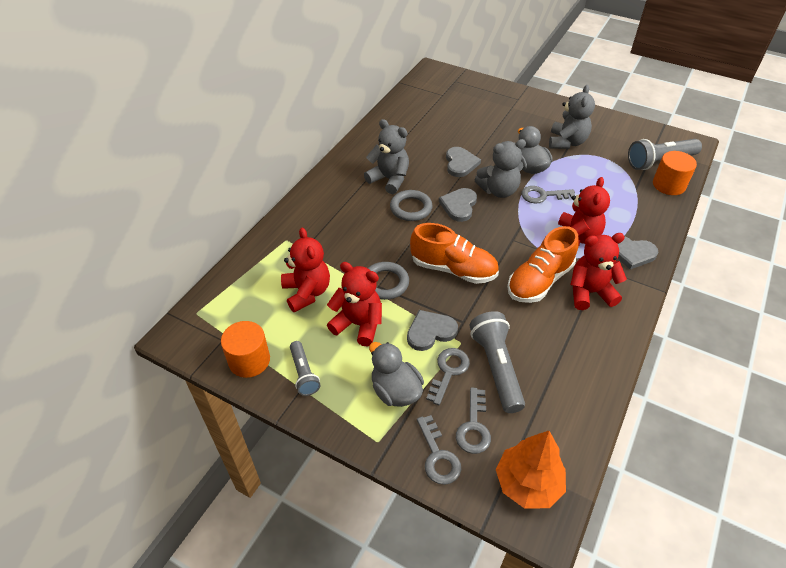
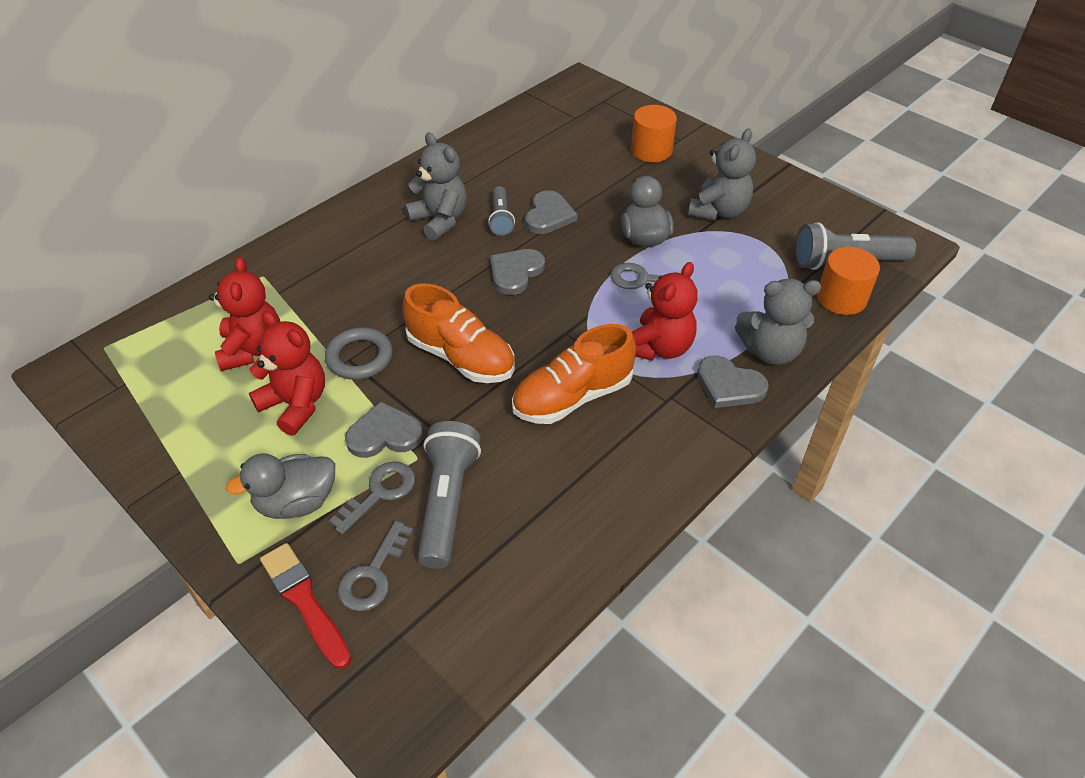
camera: 15 degrees right, 0 degrees up
(249, 360) = (135, 421): orange cylinder -> orange cylinder (651, 150)
(304, 373) = (193, 453): grey flashlight -> grey flashlight (501, 218)
(395, 391) = (296, 502): grey duck -> grey duck turned 90 degrees counterclockwise
(411, 208) = (448, 264): grey ring -> none
(438, 456) = (305, 602): grey key -> red brush
(498, 190) = (582, 262): grey teddy bear -> grey teddy bear (770, 351)
(528, 483) = (405, 669): orange tree -> none
(589, 292) = (636, 428): red teddy bear -> none

